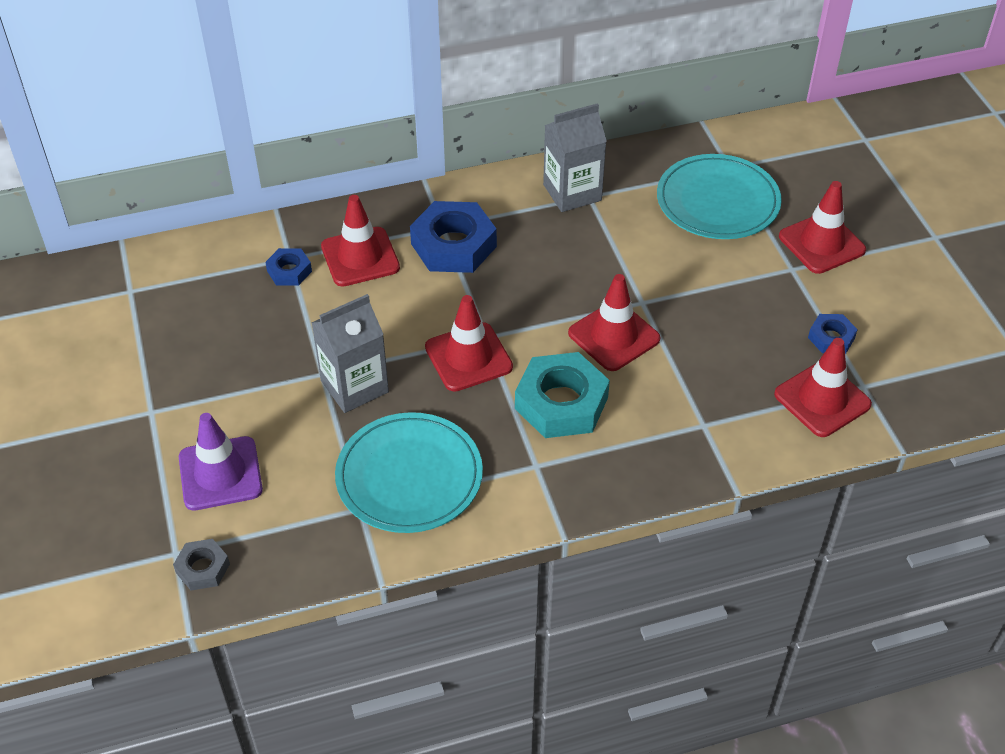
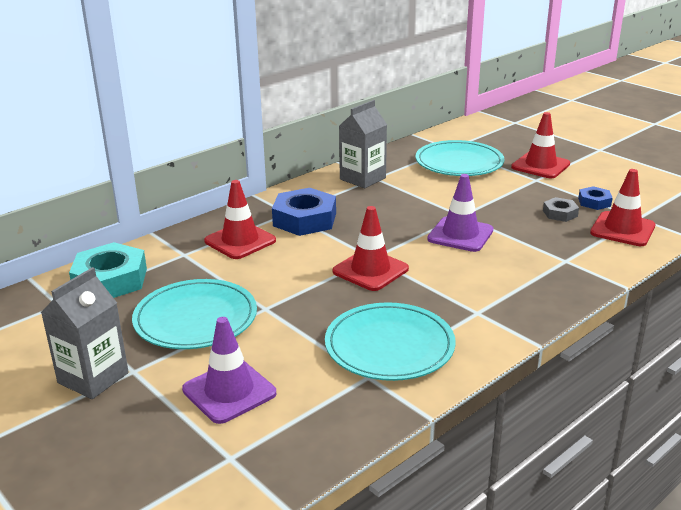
camera: 25 degrees left, 20 degrees down
(203, 568) = (265, 460): grey nut -> grey nut (560, 213)
(246, 362) = (195, 318): none -> turquoise plate
(289, 271) = (189, 261): blue nut -> none
(354, 386) = (298, 308): grey carton -> grey carton (93, 378)
(561, 403) = (460, 275): turquoise nut -> turquoise nut (110, 280)
(614, 336) = (460, 235): red traffic cone -> purple traffic cone

